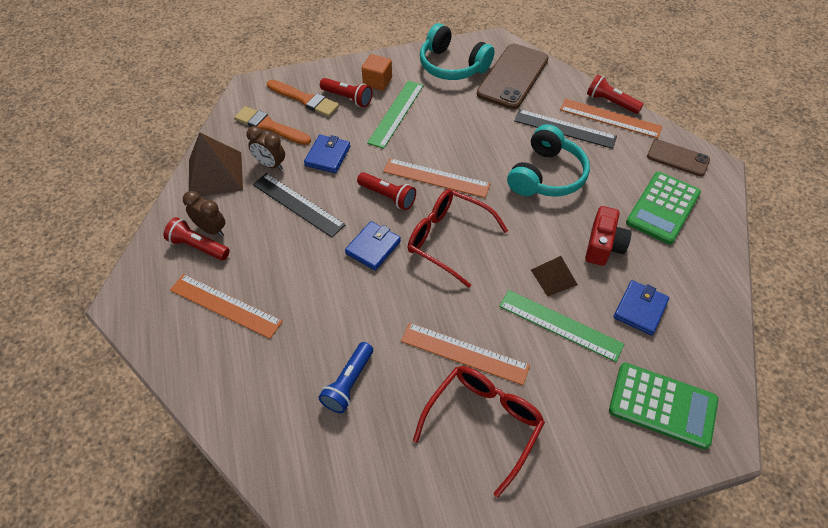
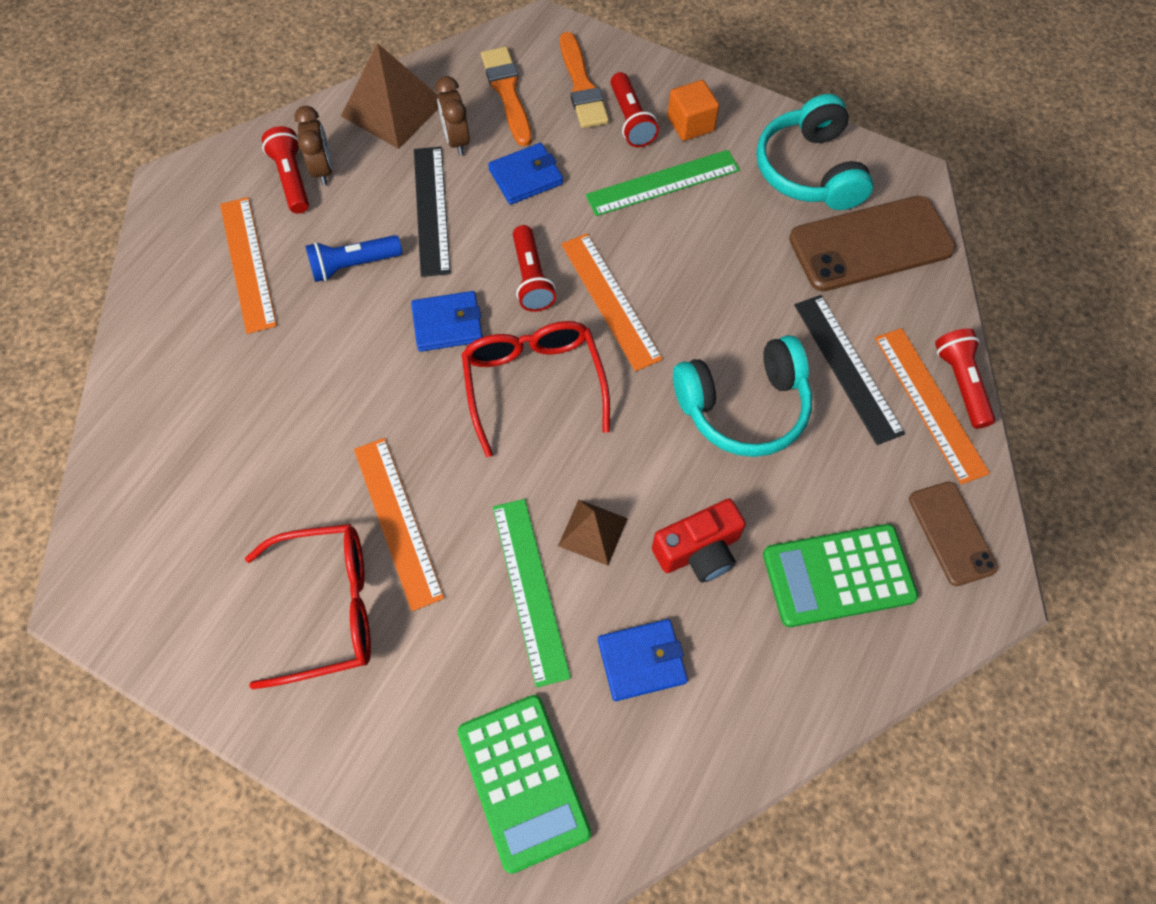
camera: 45 degrees right, 10 degrees up
(348, 383) = (260, 445): blue flashlight -> blue flashlight (353, 265)

